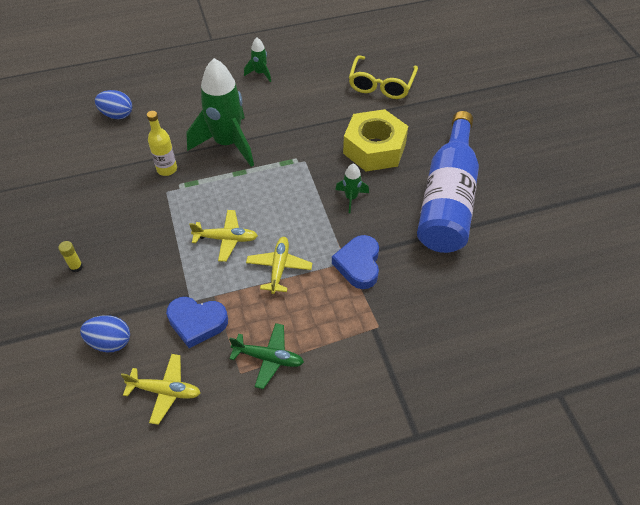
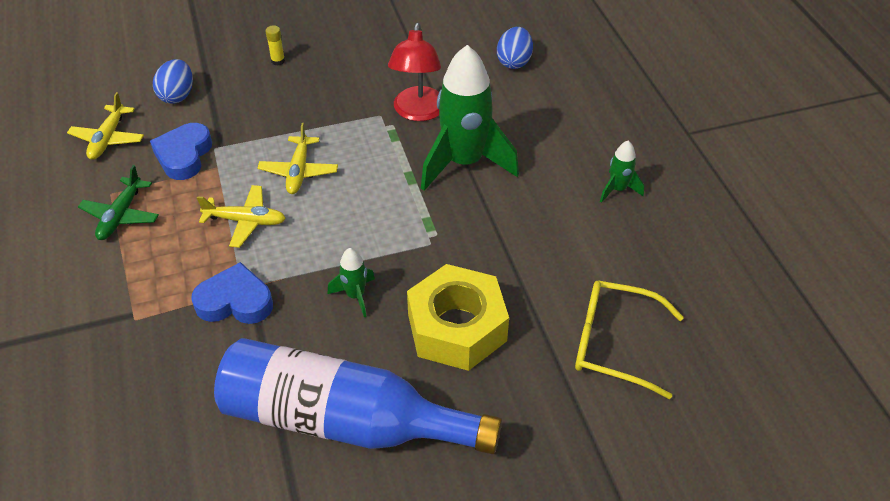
camera: 90 degrees right, 5 degrees down
(167, 169) = (418, 112): yellow bottle -> red lamp

